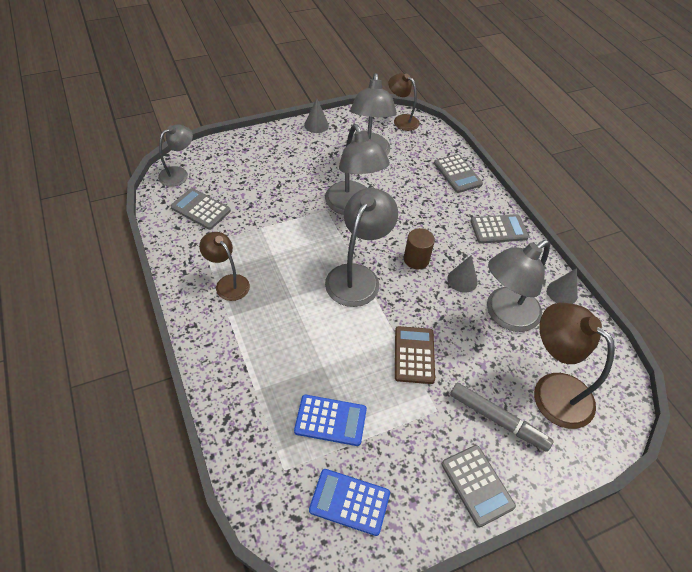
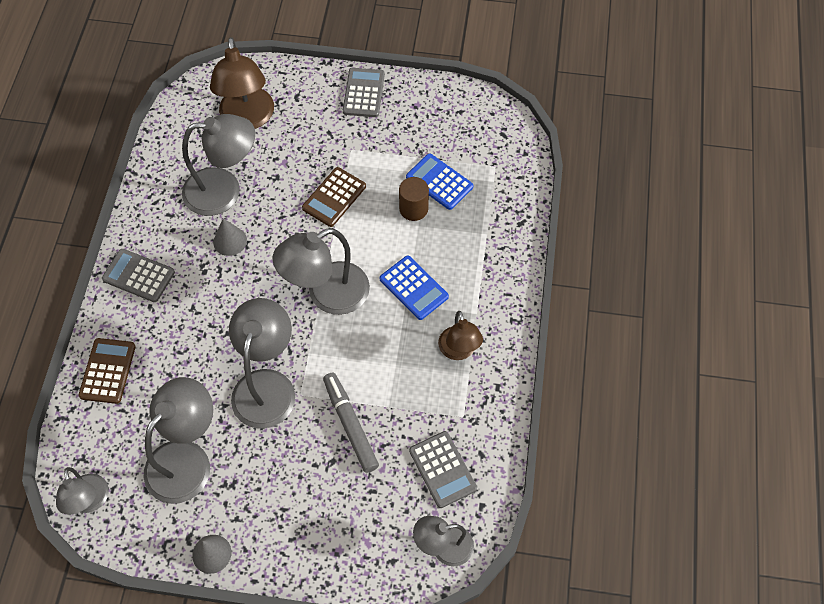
camera: 145 degrees left, 10 degrees up
(349, 502) = (460, 126): blue calculator -> blue calculator (413, 288)
(401, 120) = (90, 502): brown lamp -> grey lamp
(416, 259) = (254, 284): brown cylinder -> brown cylinder (413, 209)
(457, 174) = (107, 371): grey calculator -> brown calculator
(497, 420) = (310, 121): grey marker -> grey marker (350, 424)
(562, 292) = (151, 184): grey cone -> none

